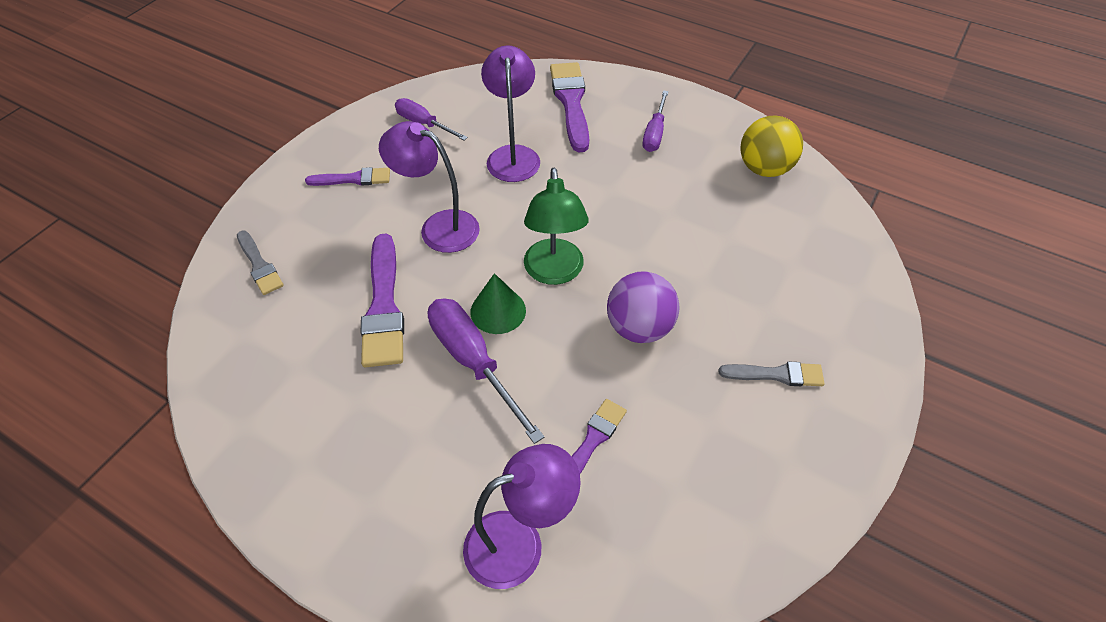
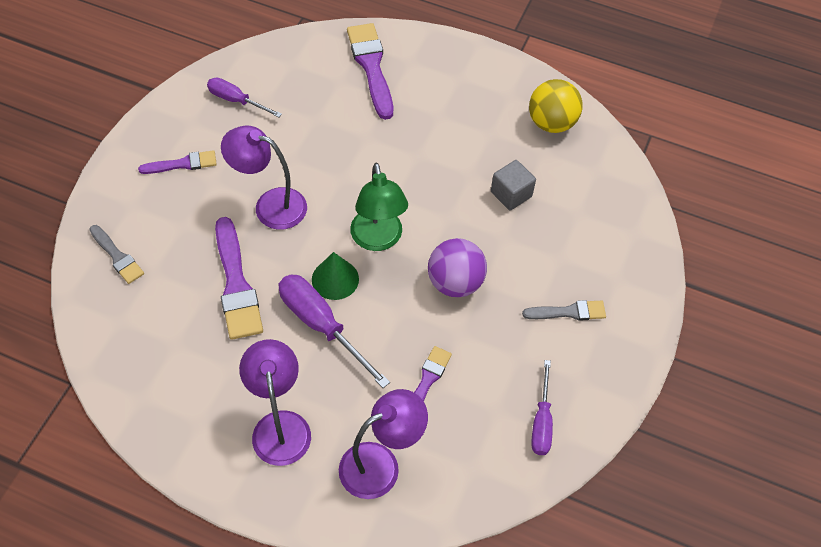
camera: 10 degrees left, 5 degrees up
(513, 155) = (325, 127): purple lamp -> purple lamp (280, 425)
(654, 133) = (452, 94): purple screwdriver -> purple screwdriver (541, 422)
(713, 237) = (511, 194): none -> grey cube

